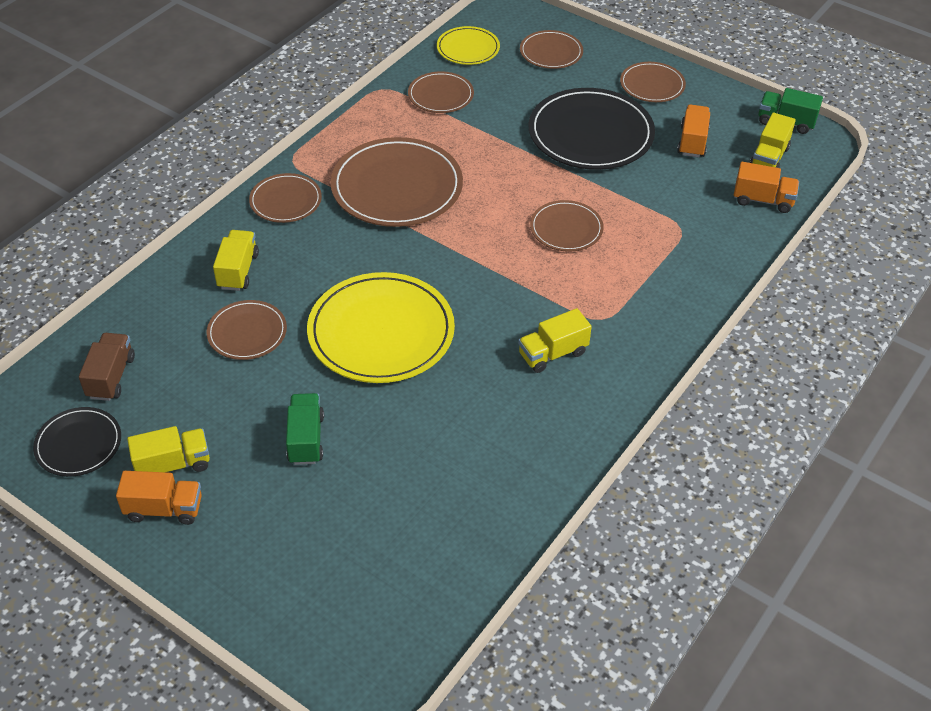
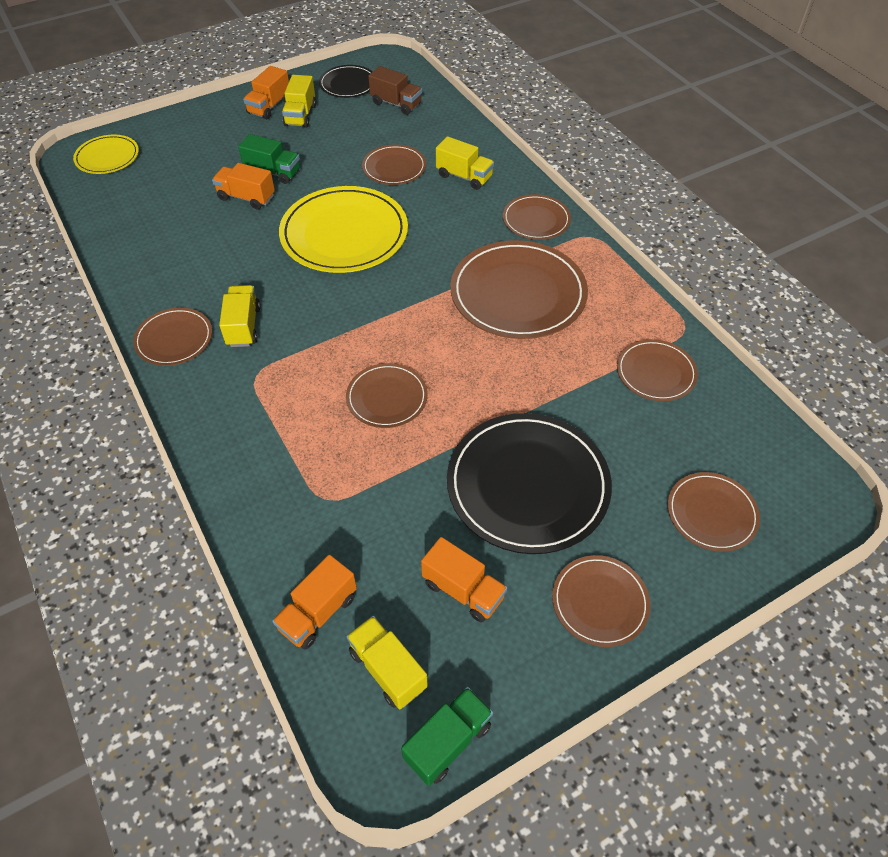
camera: 115 degrees right, 5 degrees up
(364, 442) = (246, 197): none -> orange truck
(468, 48) = (744, 429): yellow plate -> yellow plate (107, 157)
(601, 398) = (174, 339): none -> brown plate

